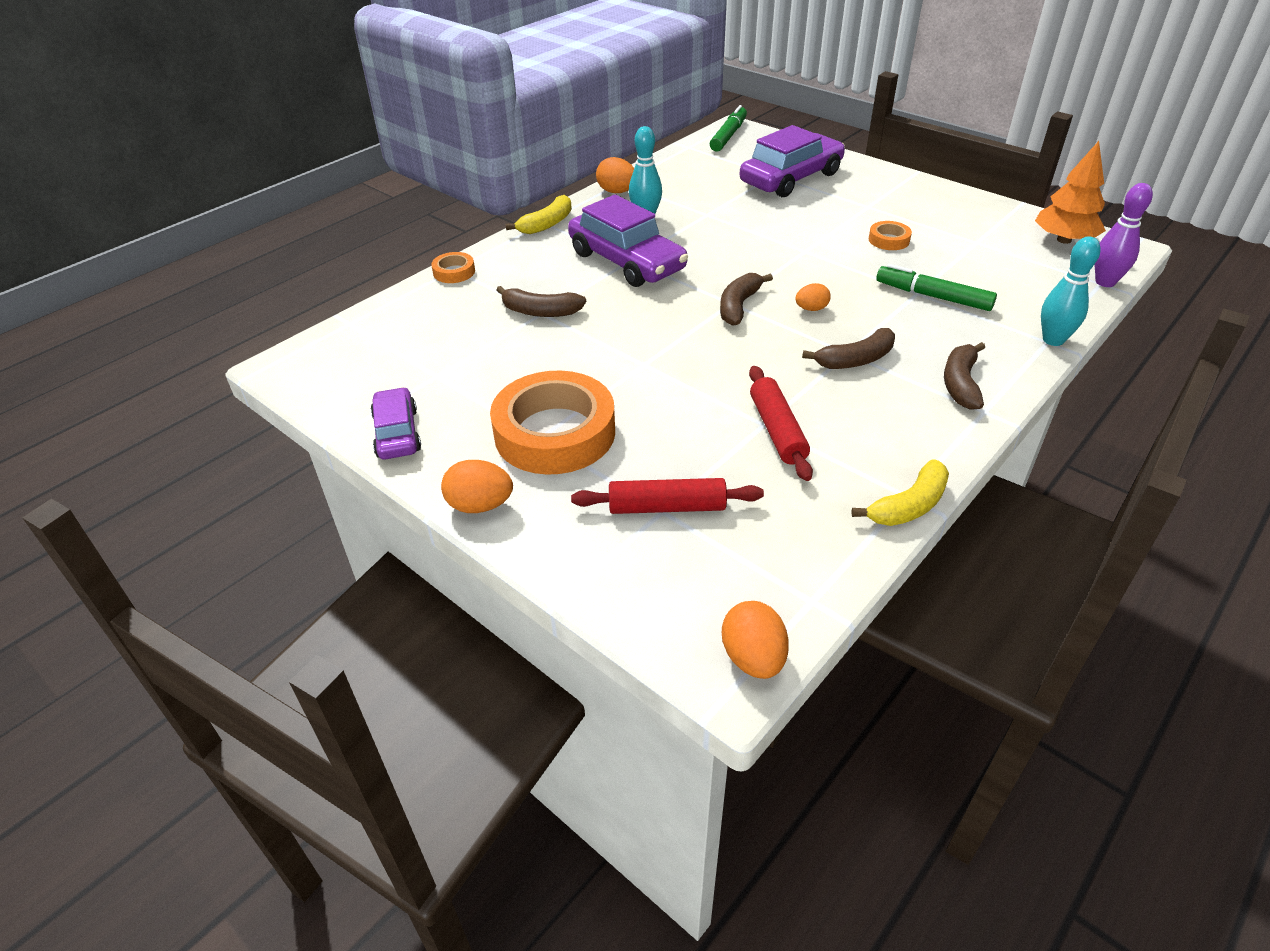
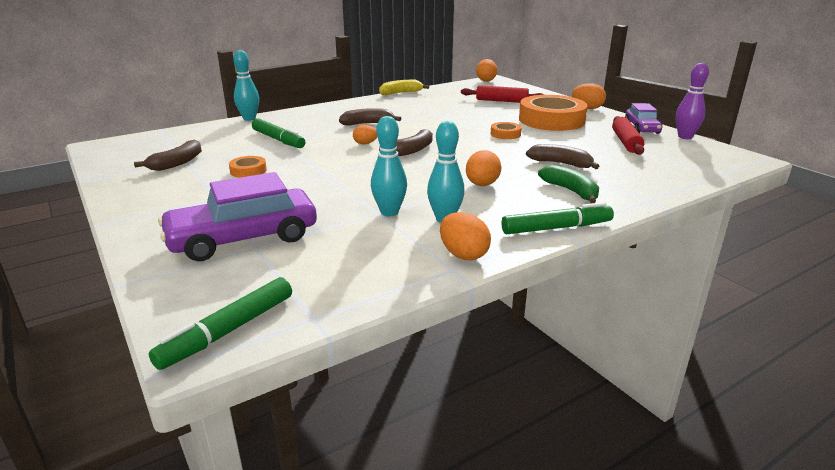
camera: 165 degrees left, 15 degrees down
(454, 272) = (645, 197): orange tape -> orange tape (505, 134)
(531, 268) = (571, 191): none -> green banana
(547, 224) = (556, 228): yellow banana -> green marker
(627, 261) = (482, 185): purple car -> orange egg
(698, 216) = (389, 212): none -> turquoise bowling pin
(777, 430) = (436, 110): red rolling pin -> red rolling pin (626, 142)
(960, 384) = (326, 112): brown banana -> brown banana (177, 163)
(1064, 240) = (125, 154): orange tree -> none
(1105, 282) = (161, 133): purple bowling pin -> purple bowling pin (685, 137)

